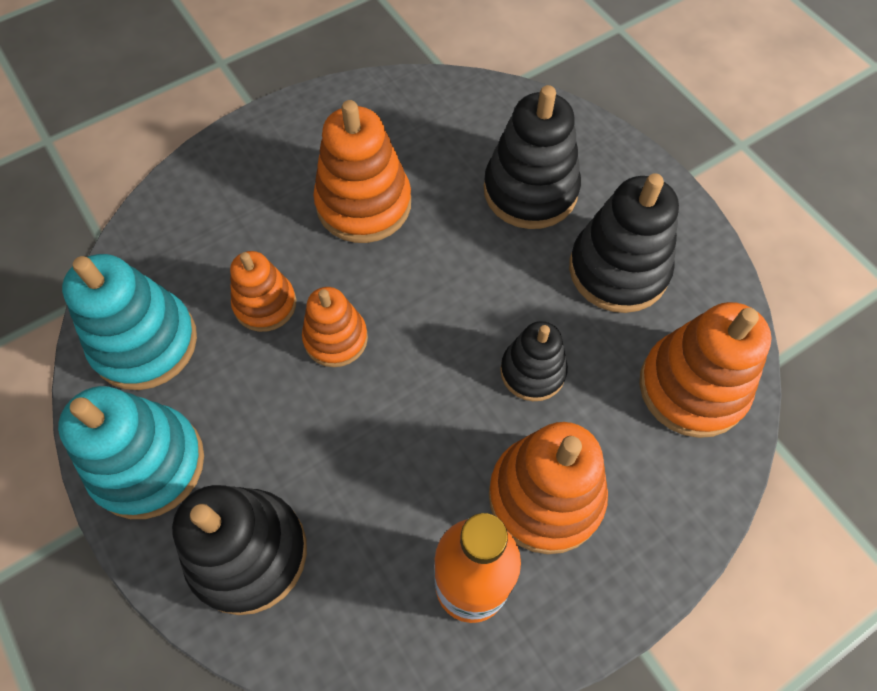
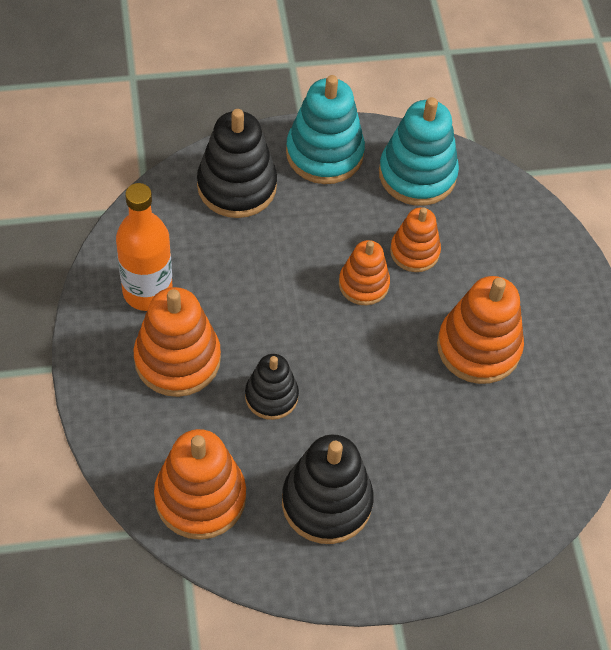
camera: 110 degrees right, 5 degrees down
(530, 191) = (436, 476): black stacking toy -> none

